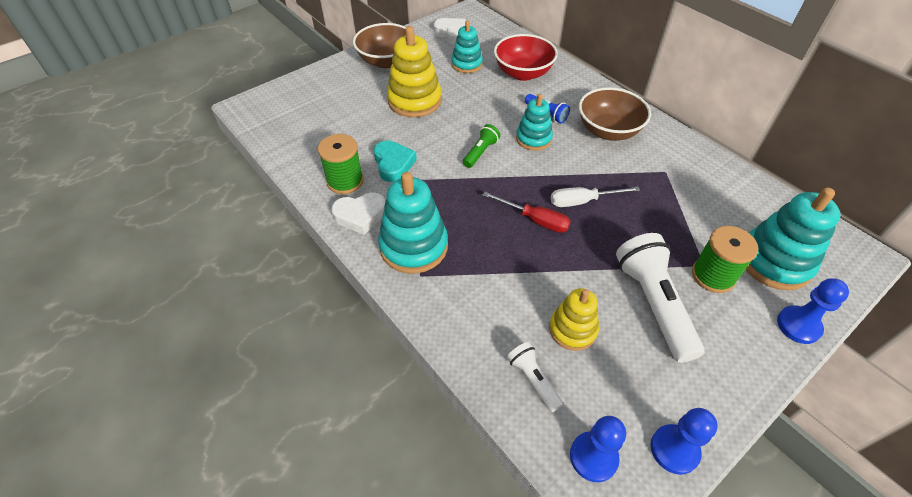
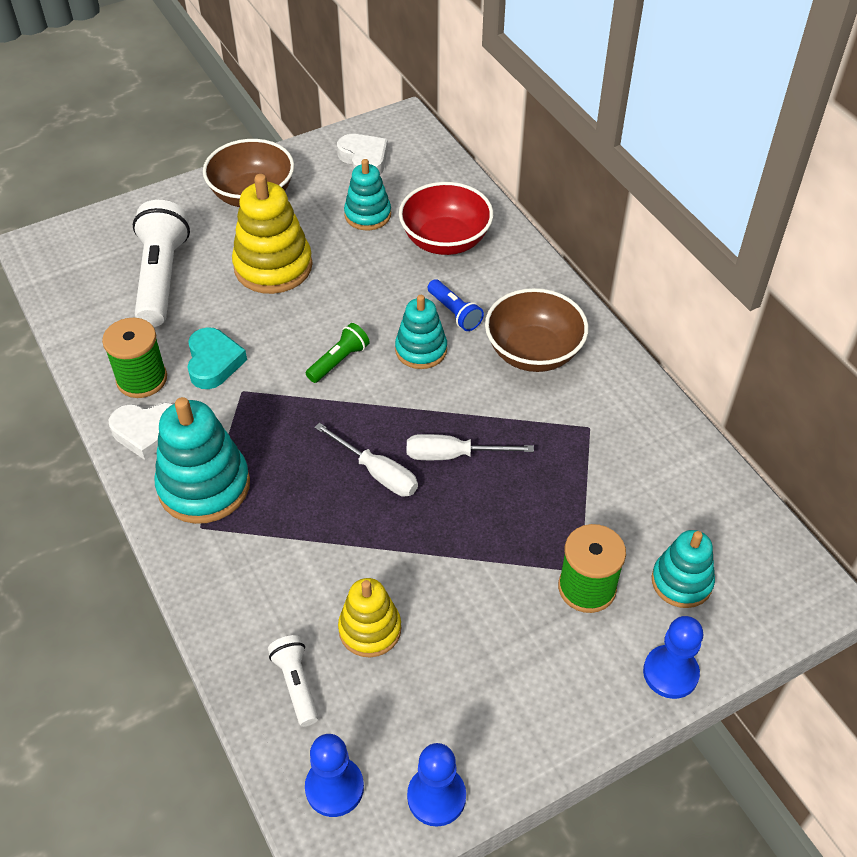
camera: 10 degrees right, 0 degrees up
(535, 220) = (377, 473): red screwdriver -> white screwdriver
(653, 304) = (489, 613): white flashlight -> white flashlight (161, 277)
(774, 262) = (681, 582): turquoise stacking toy -> turquoise stacking toy, size x0.62

